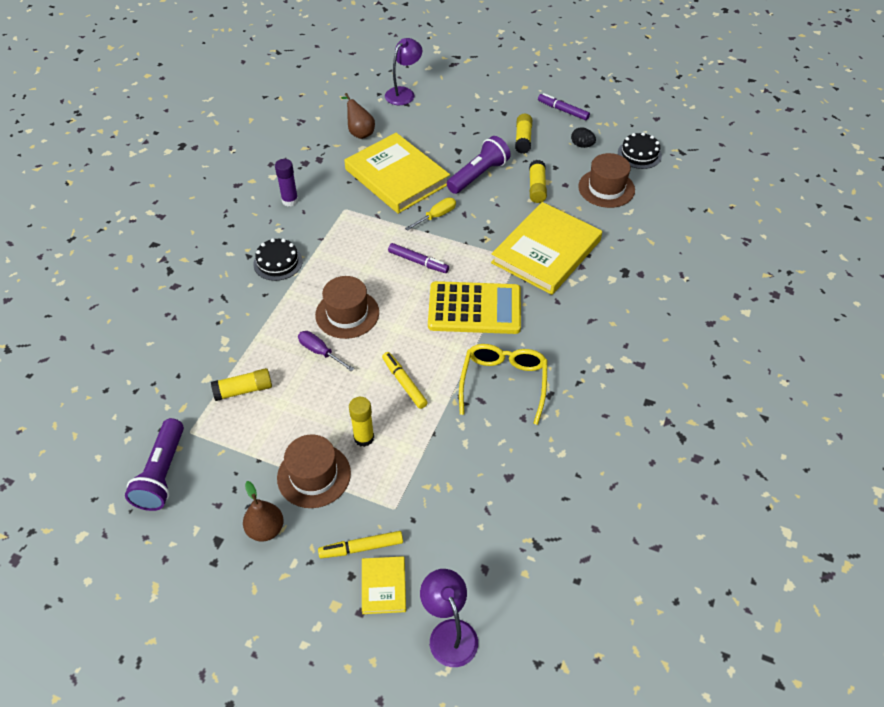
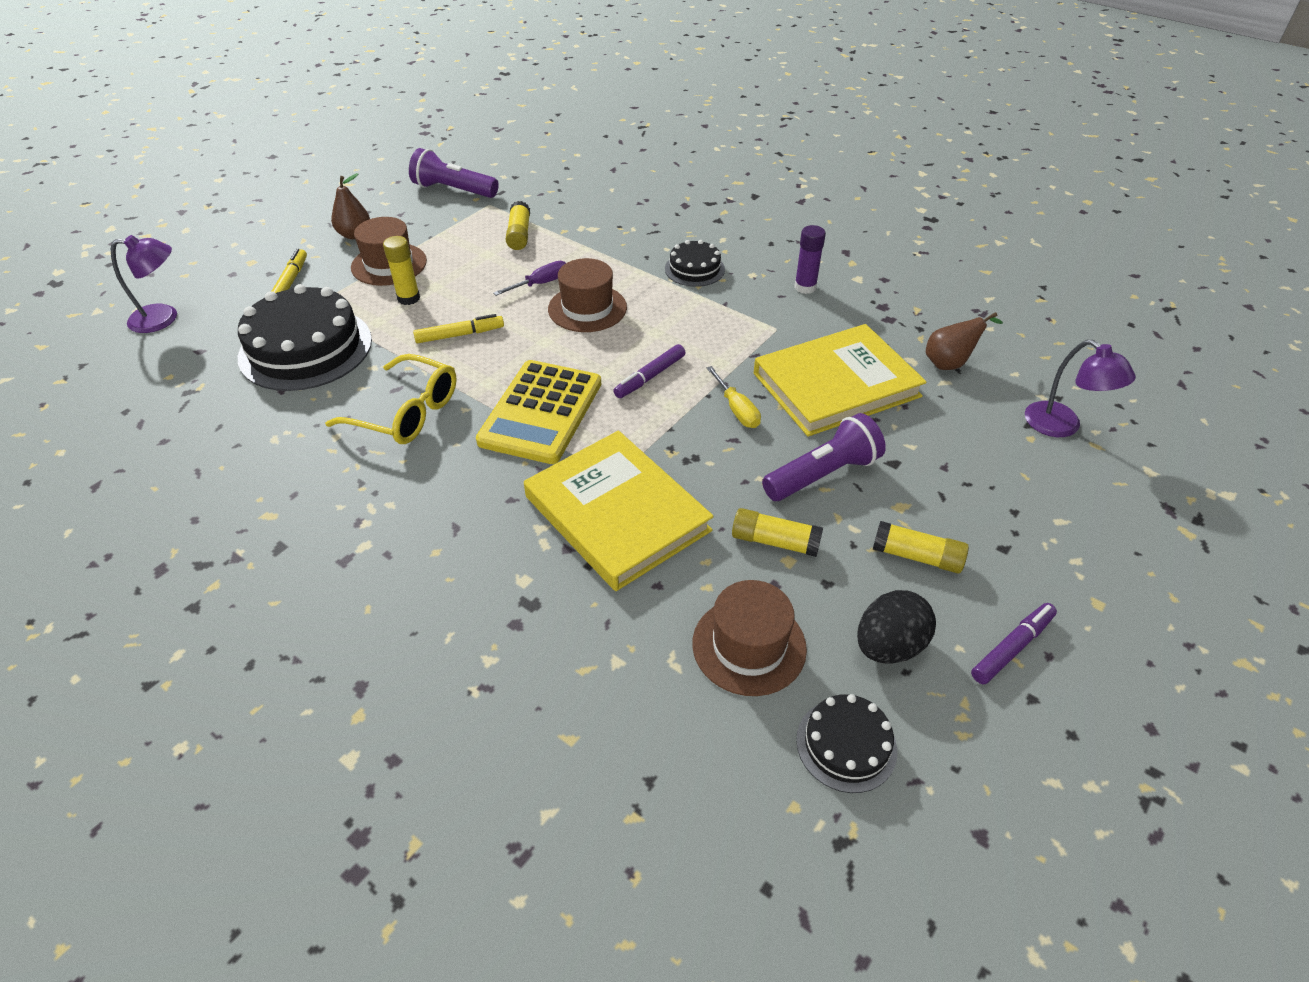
camera: 105 degrees right, 5 degrees down
(384, 586) = (242, 289): yellow book -> none
(454, 484) = (305, 348): none -> black cake
(478, 175) = (823, 474): purple flashlight -> purple flashlight turned 90 degrees counterclockwise
(582, 145) = (888, 646): black egg -> black egg, size x1.62

